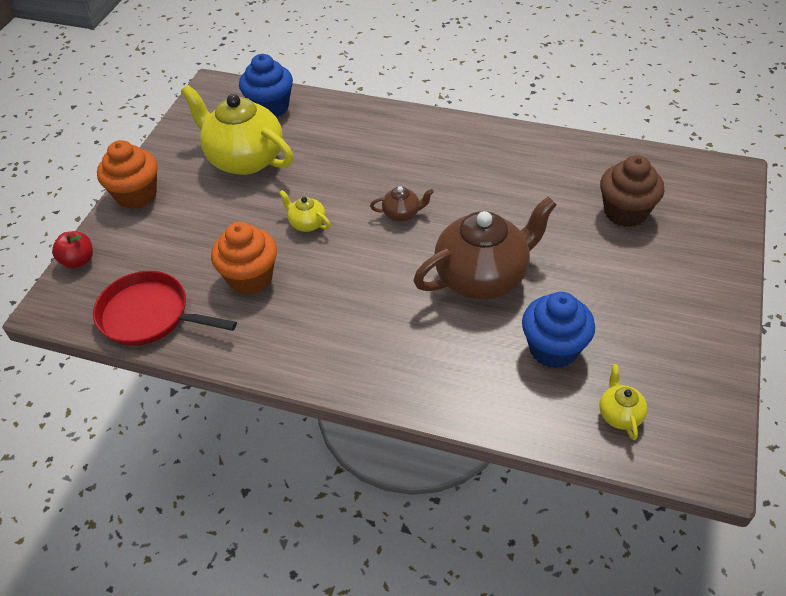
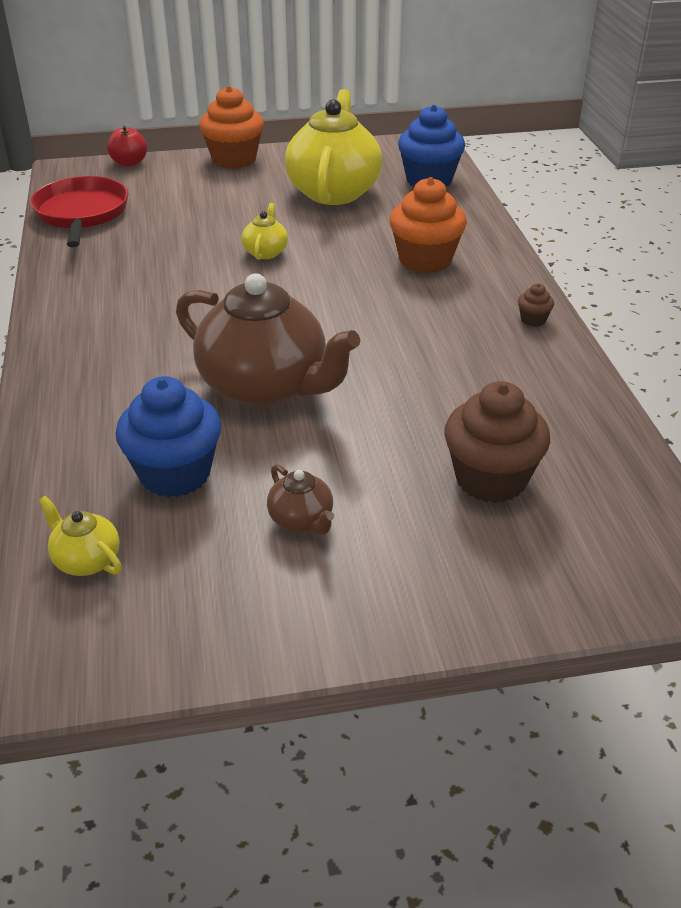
camera: 60 degrees right, 10 degrees down
(250, 277) = (163, 246): orange cupcake -> orange cupcake (425, 260)
(402, 214) = (330, 303): brown teapot -> brown teapot (301, 520)
(482, 133) = (533, 320): none -> brown cupcake
(619, 414) = (86, 560): yellow teapot -> yellow teapot turned 105 degrees counterclockwise

